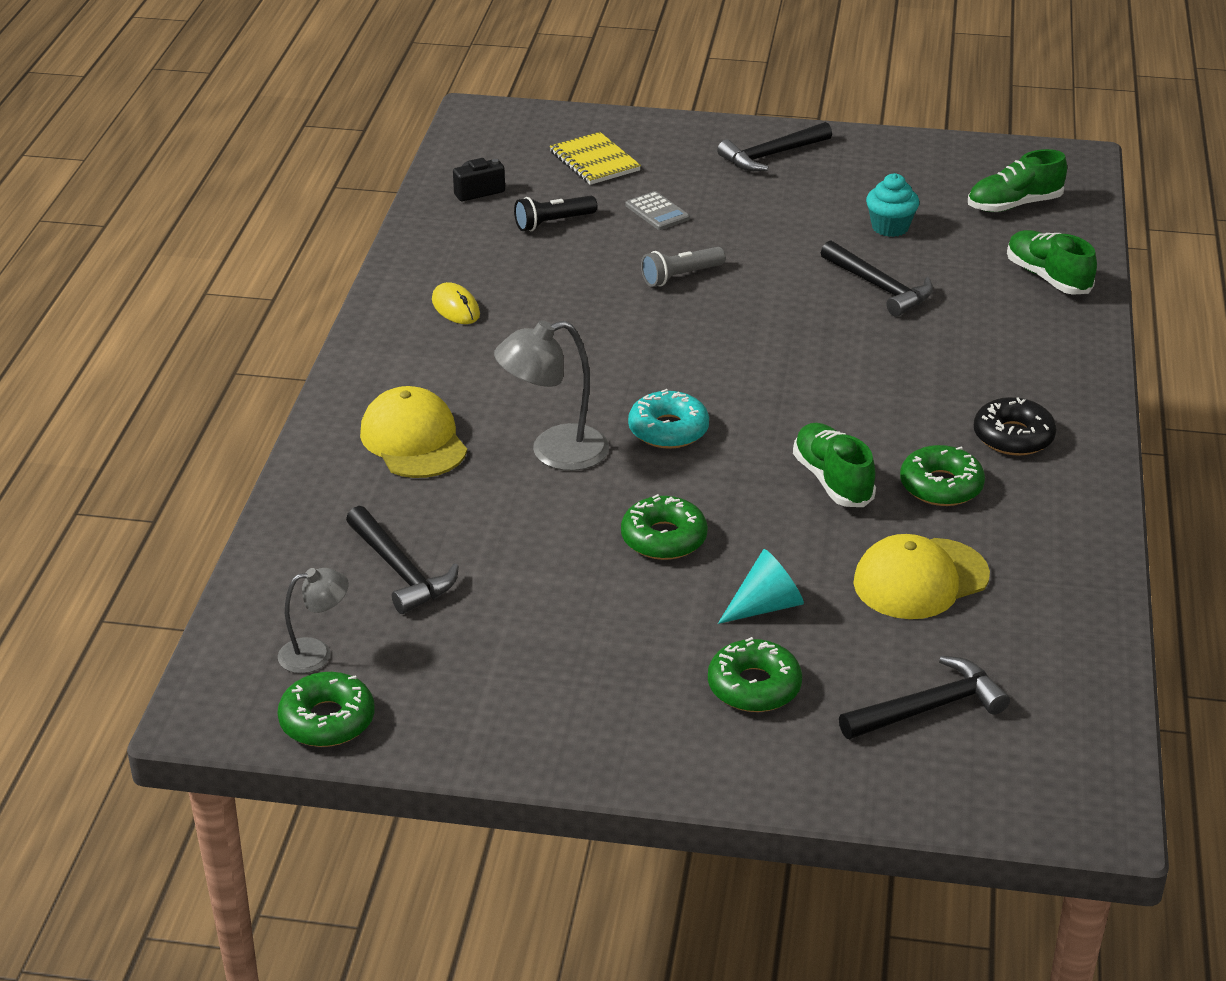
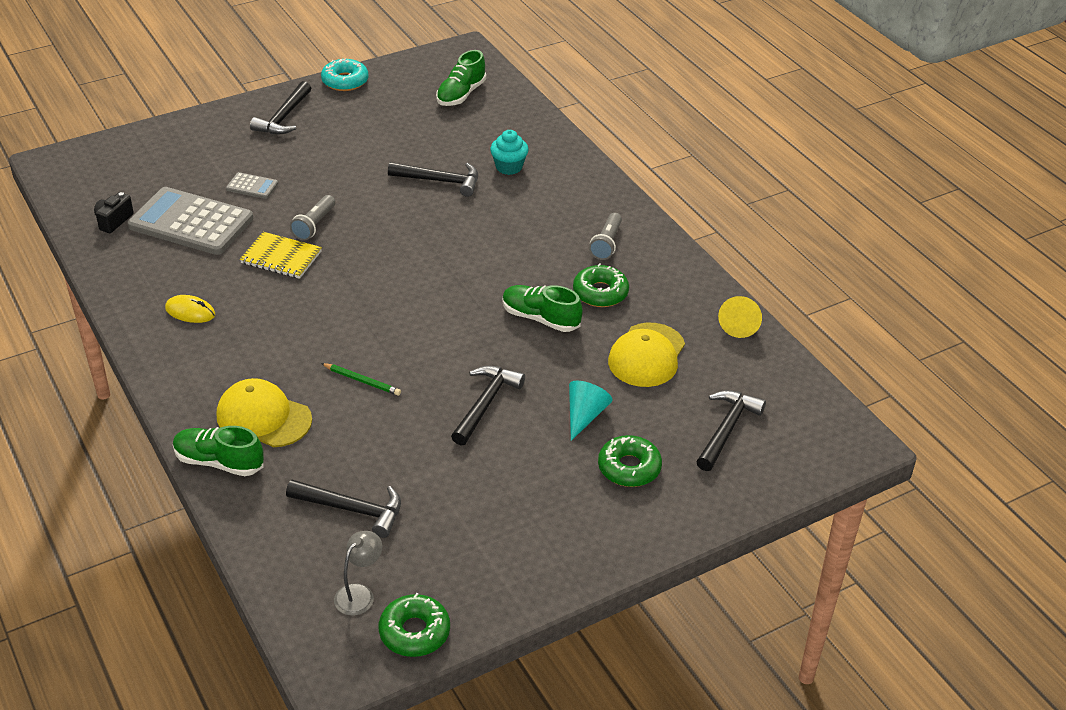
camera: 40 degrees left, 5 degrees up
(553, 223) = (191, 222): black flashlight -> grey calculator
(554, 452) = (362, 381): grey lamp -> green pencil
(594, 161) = (172, 167): yellow notebook -> yellow notebook (281, 257)
(664, 538) = (486, 403): green donut -> black hammer
(668, 430) = (415, 332): turquoise donut -> turquoise donut (345, 81)
(890, 227) = (406, 138): turquoise cupcake -> turquoise cupcake (509, 167)
(1013, 437) = (606, 244): black donut -> grey flashlight
(1047, 277) = (525, 134): green shoe -> green shoe (219, 462)
(1089, 602) = (739, 324): none -> yellow cone

